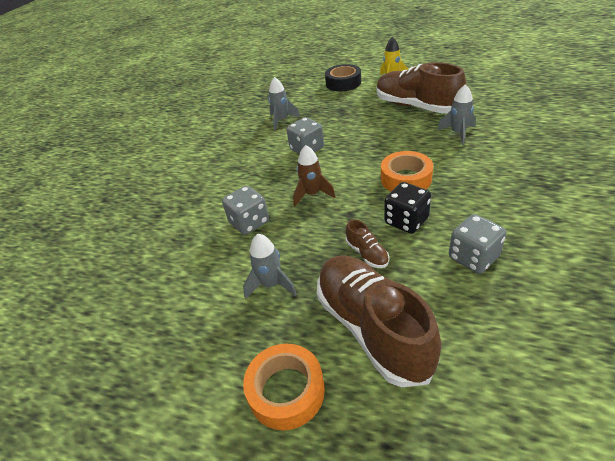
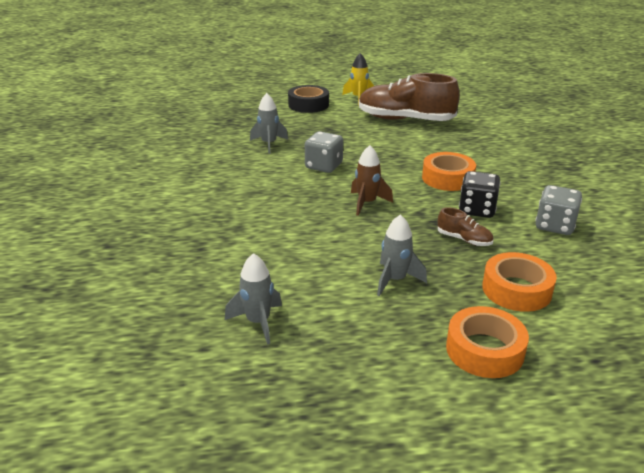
camera: 30 degrees left, 10 degrees down
(249, 222) = (321, 236): grey dice -> none
(372, 327) = (516, 290): brown shoe -> orange tape
(458, 133) = (464, 138): grey rocket -> grey rocket (258, 322)

